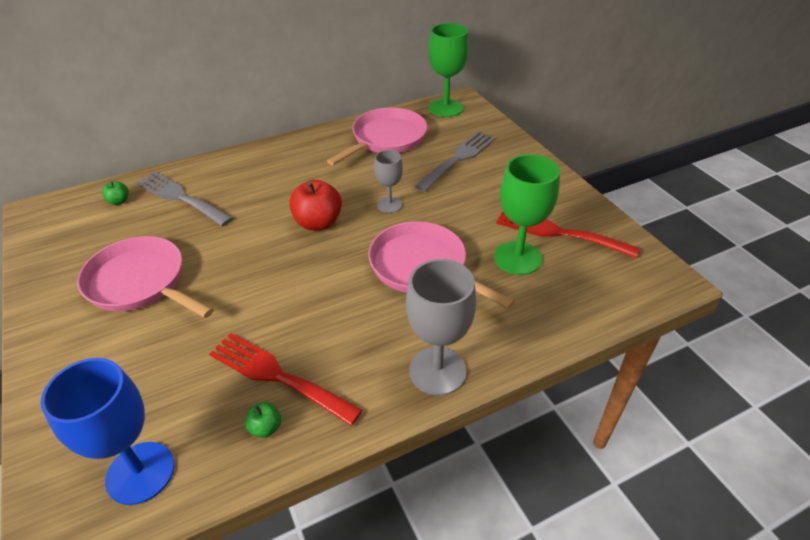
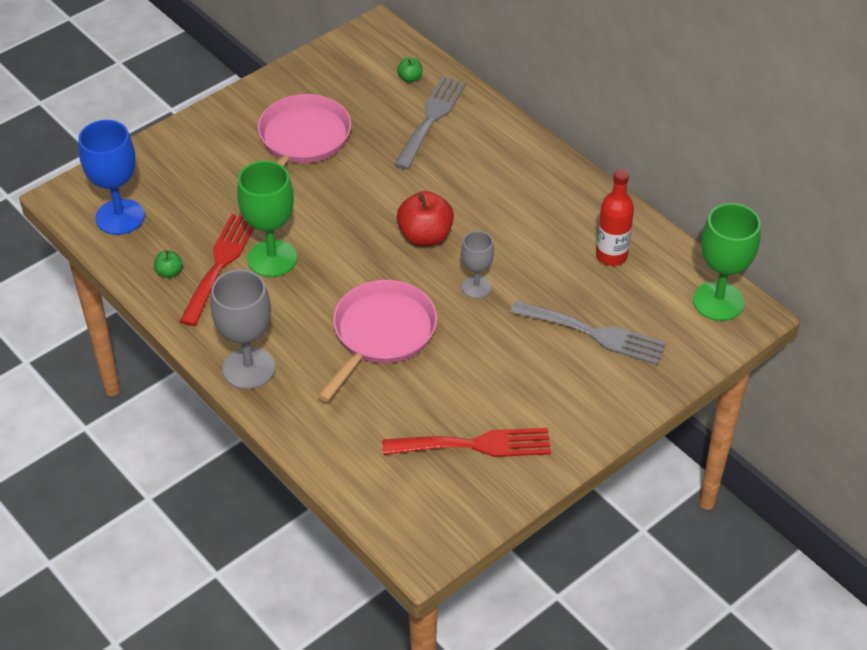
camera: 75 degrees right, 5 degrees up
(386, 139) = (611, 256): pink pan -> red bottle
(517, 258) = (419, 411): green goblet -> green goblet (272, 258)
(558, 232) = (475, 445): red fork -> red fork turned 75 degrees clockwise

